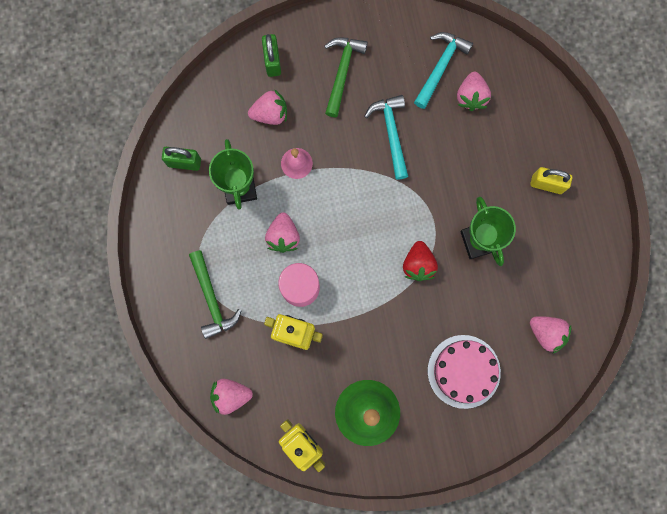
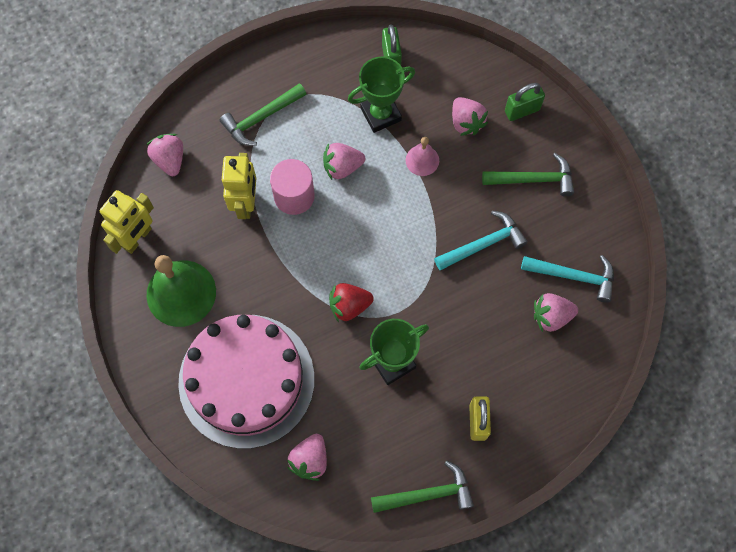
camera: 75 degrees right, 10 degrees down
(463, 371) = (246, 380): pink cake -> pink cake, size x1.68
(597, 242) = (428, 494): none -> green hammer

